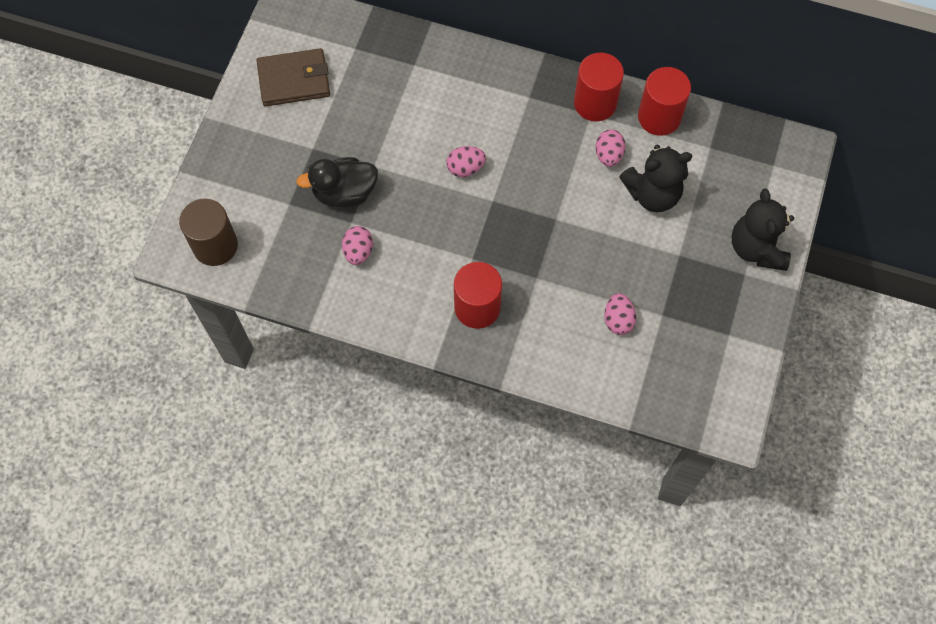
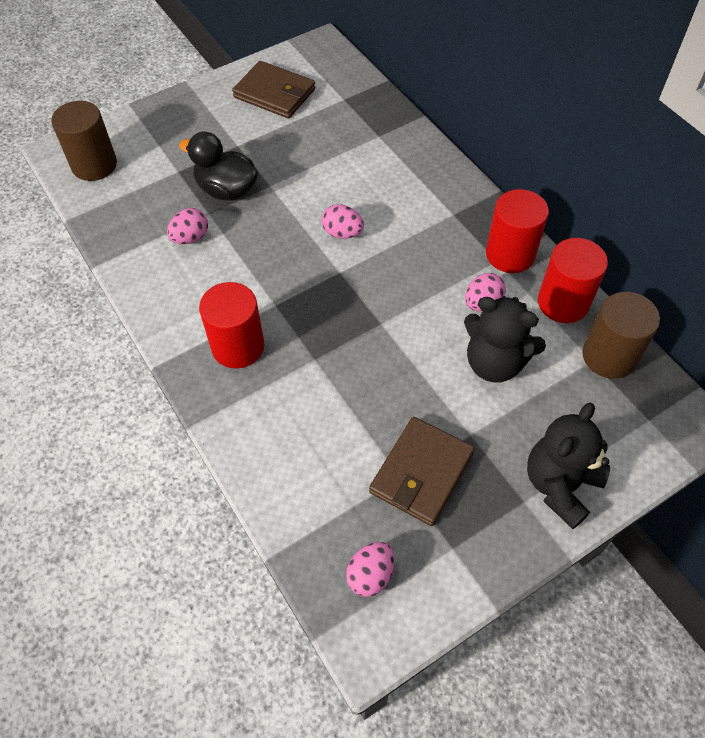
camera: 40 degrees right, 10 degrees down
(618, 320) = (352, 449): pink egg -> pink egg (370, 575)
(672, 303) = (421, 473): none -> brown wallet
(717, 137) = (609, 356): none -> brown cylinder

